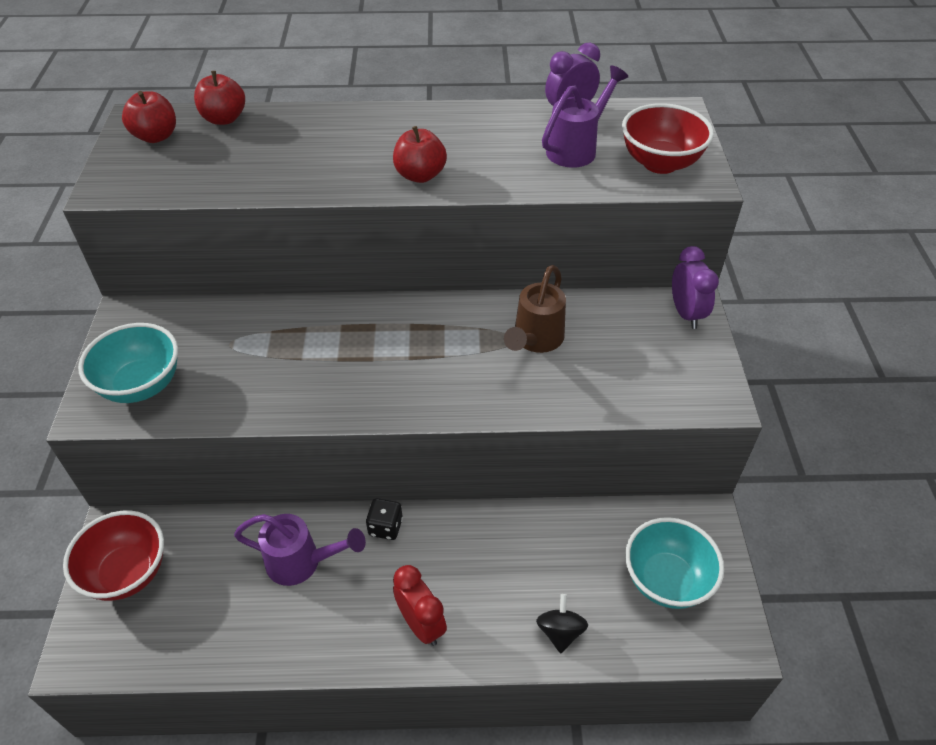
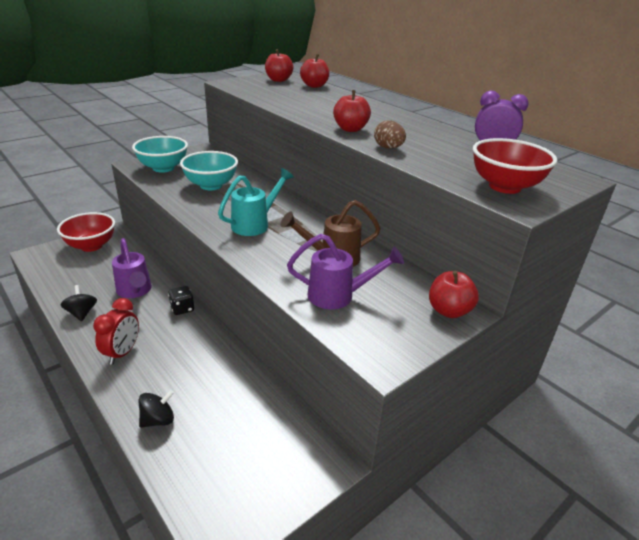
camera: 50 degrees right, 15 degrees down
(298, 642) = (82, 313): none -> black spinning top
(405, 366) = (255, 224): none -> turquoise watering can
(503, 179) = (388, 148): none -> brown egg
(577, 148) = (462, 159): purple watering can -> purple watering can (339, 296)
(666, 580) = (247, 462): turquoise bowl -> turquoise bowl (211, 185)
(686, 314) = (449, 311): purple clock -> red apple

